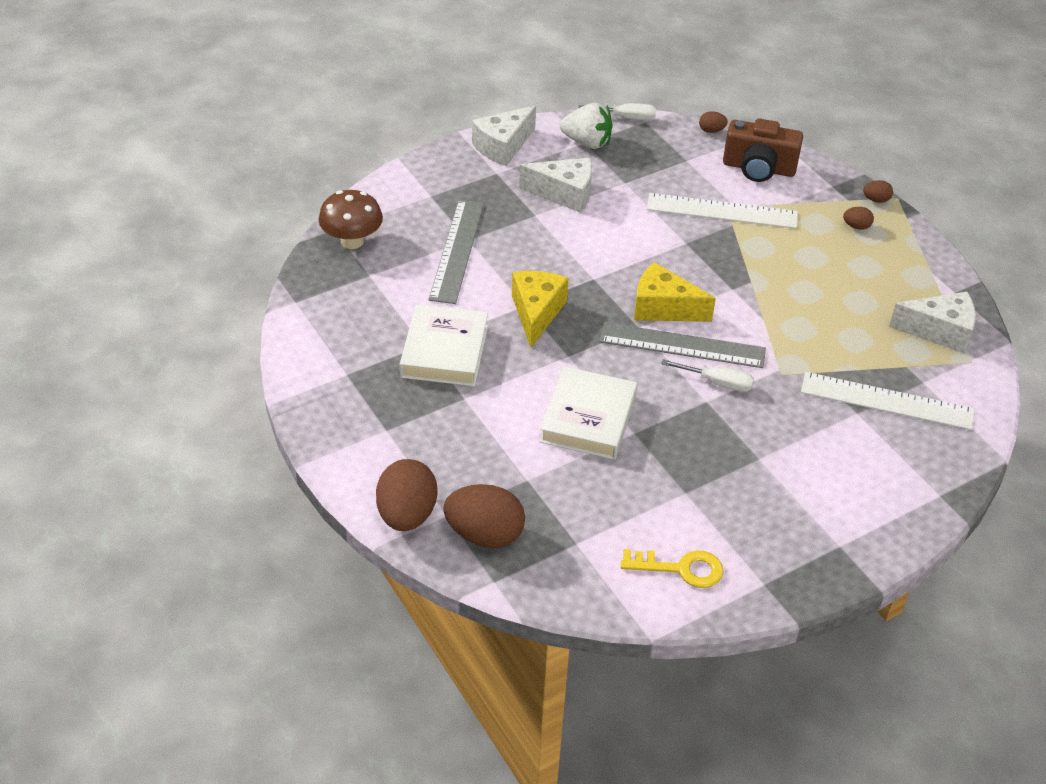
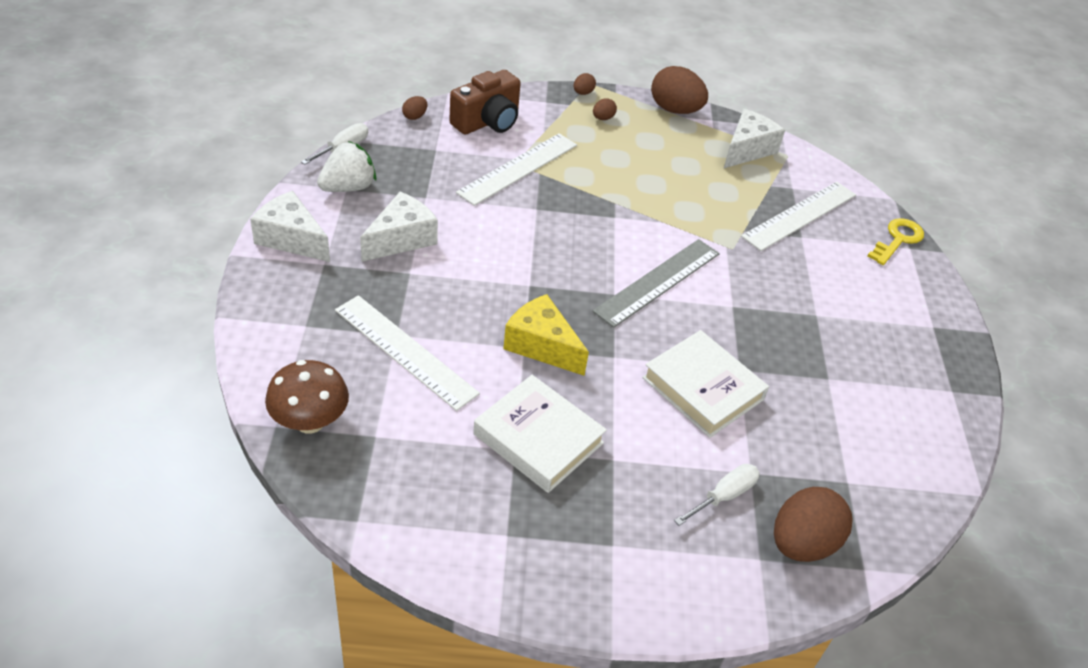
camera: 60 degrees left, 0 degrees up
(407, 515) = (741, 592): brown egg -> brown egg (675, 110)
(457, 250) = (404, 351): grey ruler -> white ruler
(503, 146) = (291, 239): white cheese -> white cheese turned 135 degrees clockwise
(663, 308) = (604, 266): yellow cheese -> none
(681, 569) = (912, 431): yellow key -> yellow key (898, 240)
(717, 383) = (717, 288): white screwdriver -> white screwdriver (724, 496)

